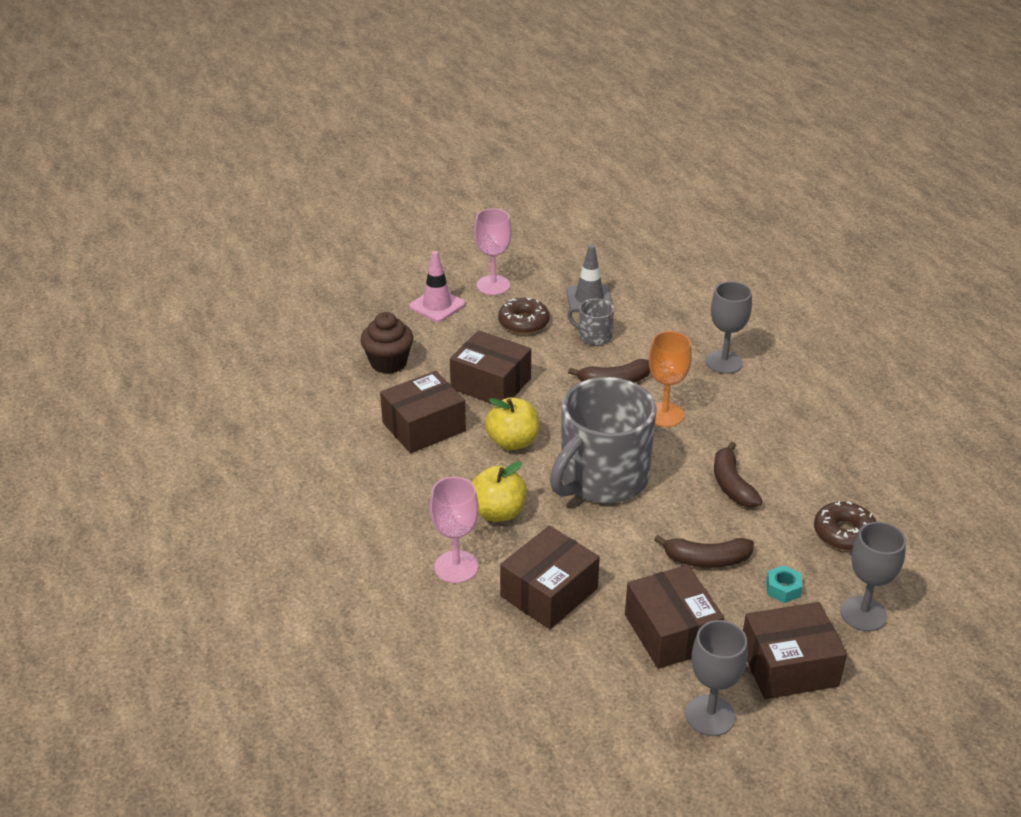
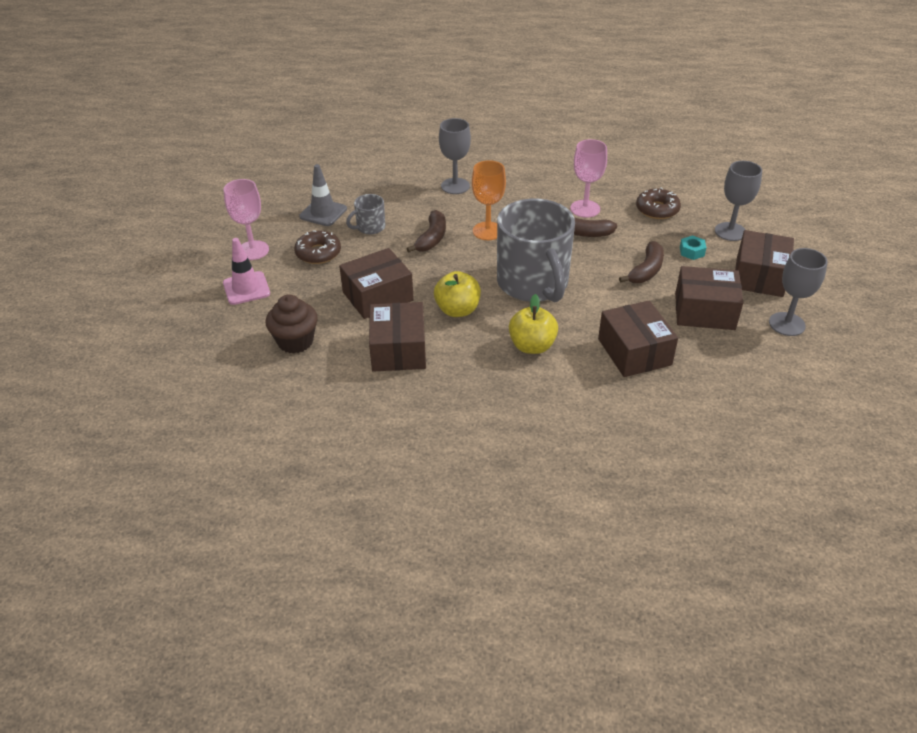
camera: 60 degrees left, 5 degrees up
(456, 567) = (577, 389): pink goblet -> pink goblet (585, 209)

